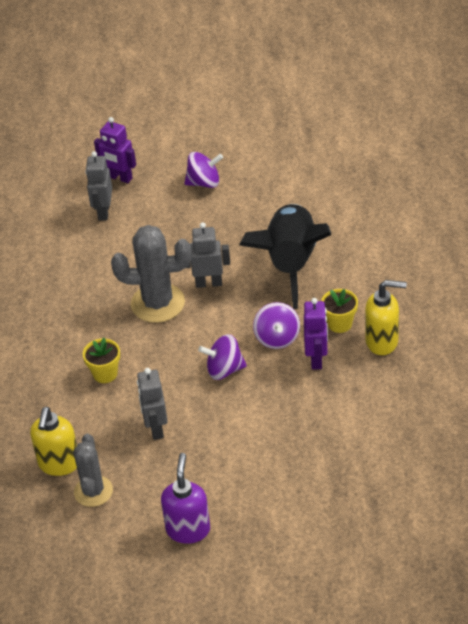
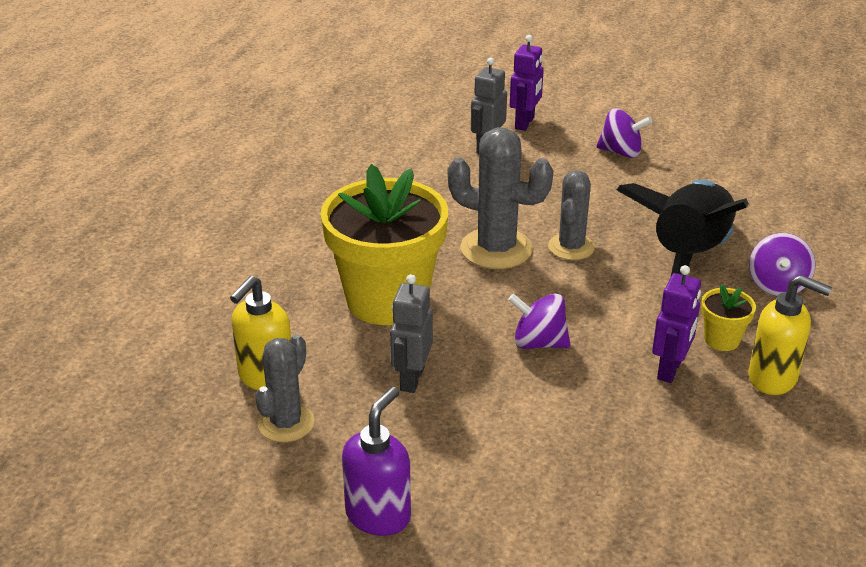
camera: 20 degrees right, 10 degrees down
(105, 374) = (387, 300): yellow flower pot -> yellow flower pot, size x2.42
(119, 178) = (525, 123): purple robot -> purple robot turned 120 degrees counterclockwise
(208, 283) = (571, 247): grey robot -> grey cactus
(277, 338) = (628, 330): purple spinning top -> purple spinning top (777, 285)

